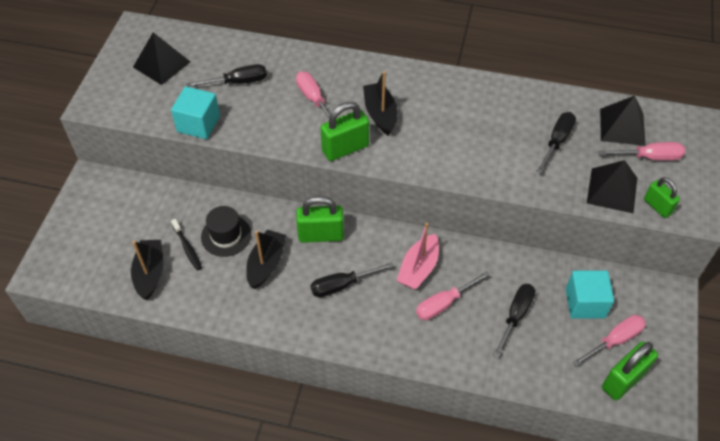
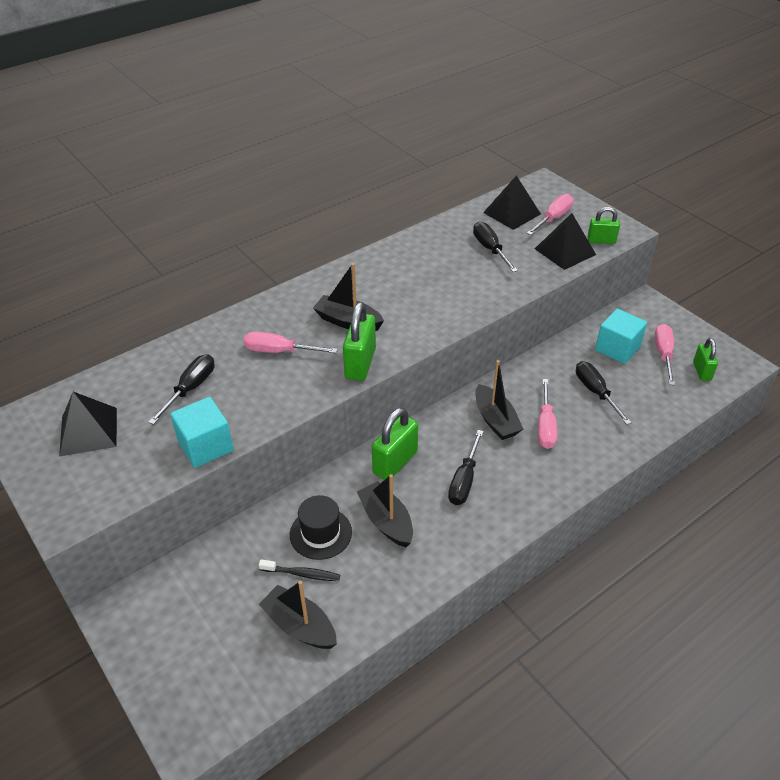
camera: 50 degrees left, 10 degrees down
(418, 268) = (495, 420): pink boat -> black boat
(623, 380) = (702, 371): green padlock -> green padlock, size x0.62

